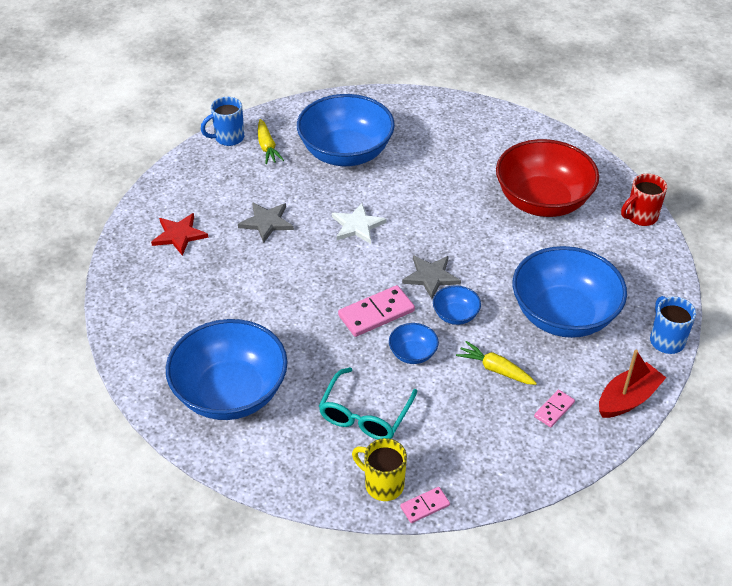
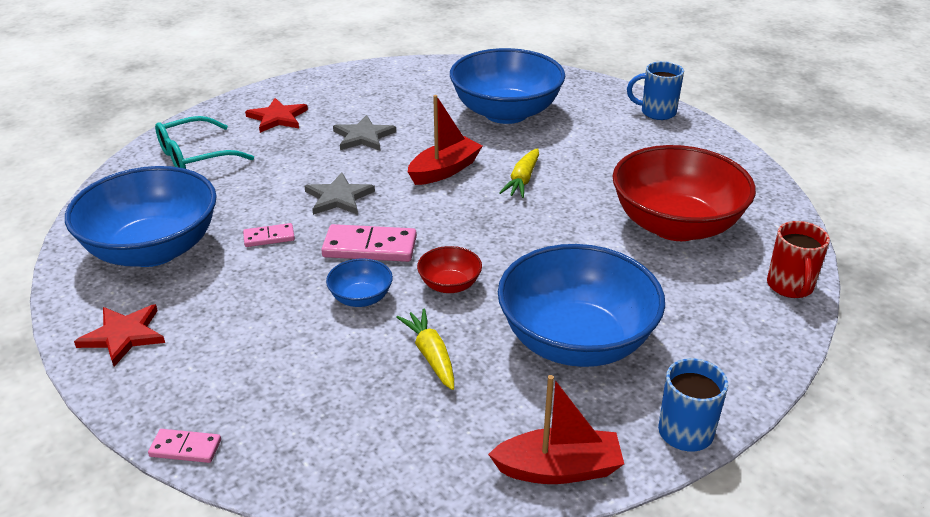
camera: 35 degrees right, 10 degrees down
(228, 138) = (411, 68): blue mug -> blue mug (656, 112)
(267, 147) = (437, 85): yellow carrot -> yellow carrot (522, 180)
(294, 463) = (123, 335): none -> red star
(357, 226) = (444, 170): white star -> red boat
(365, 414) = (243, 328): turquoise glasses -> turquoise glasses (195, 156)
(382, 484) = (173, 402): yellow mug -> none
(431, 277) = (465, 240): grey star -> grey star (338, 197)
(455, 315) = (449, 285): blue bowl -> red bowl
(554, 409) = (450, 431): pink domino -> pink domino (269, 237)
(640, 217) = (790, 287): red mug -> red mug turned 90 degrees counterclockwise

